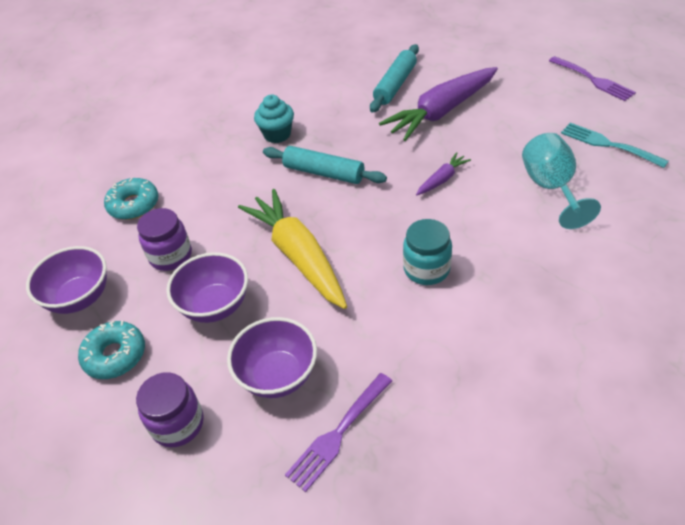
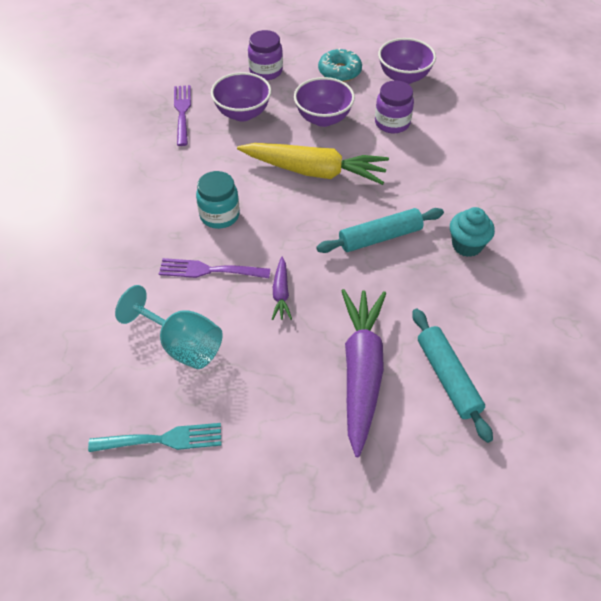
camera: 130 degrees right, 5 degrees up
(134, 205) = (470, 132): turquoise donut -> none
(593, 80) = (245, 551): purple fork -> purple fork (209, 270)

